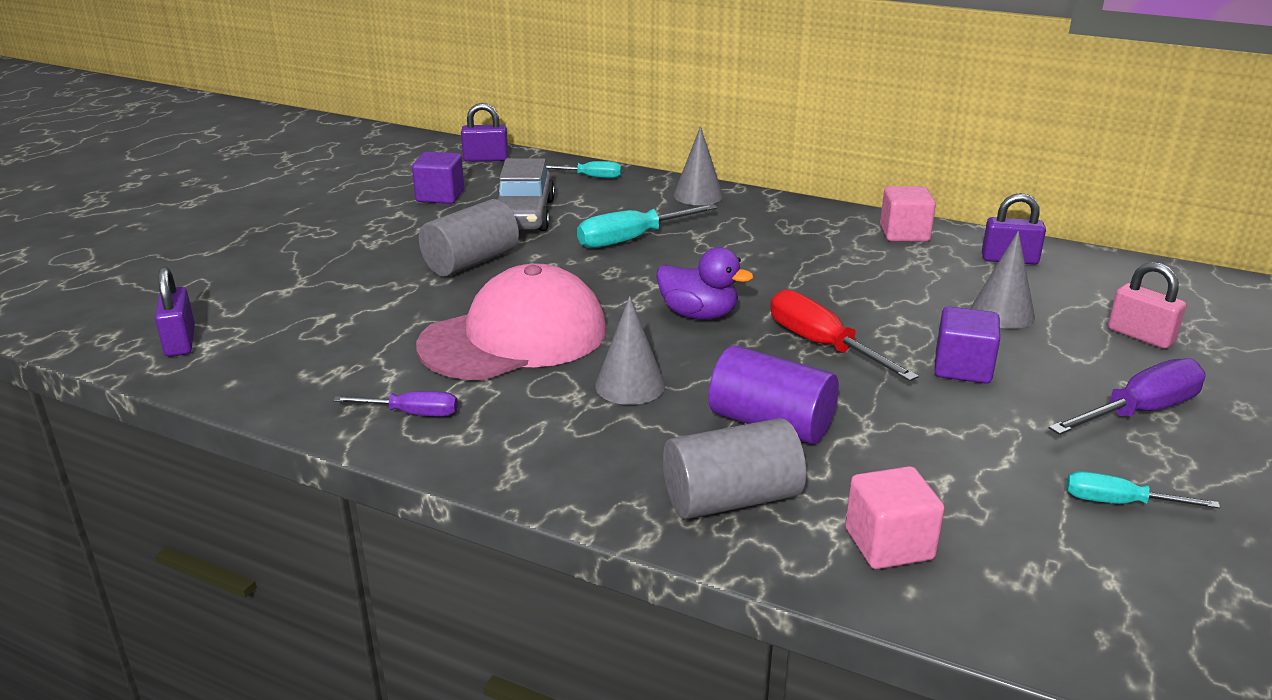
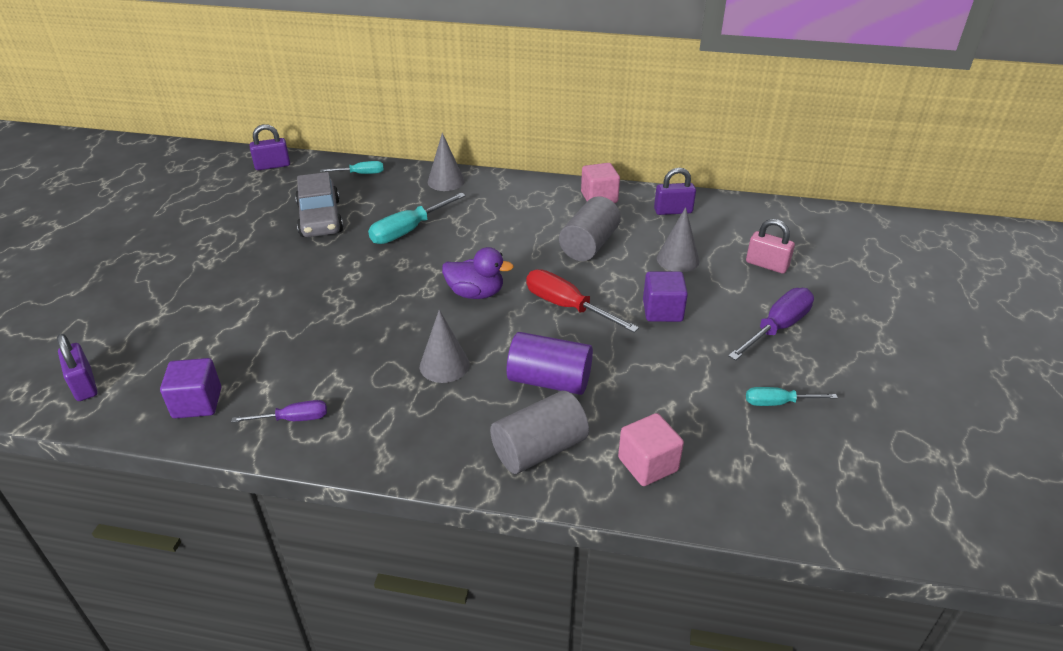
camera: 15 degrees left, 10 degrees up
(440, 196) = (248, 208): purple cube -> purple cube (197, 403)
(471, 262) = (293, 270): grey cylinder -> grey cylinder (589, 245)
(514, 337) = (348, 336): pink cap -> none

